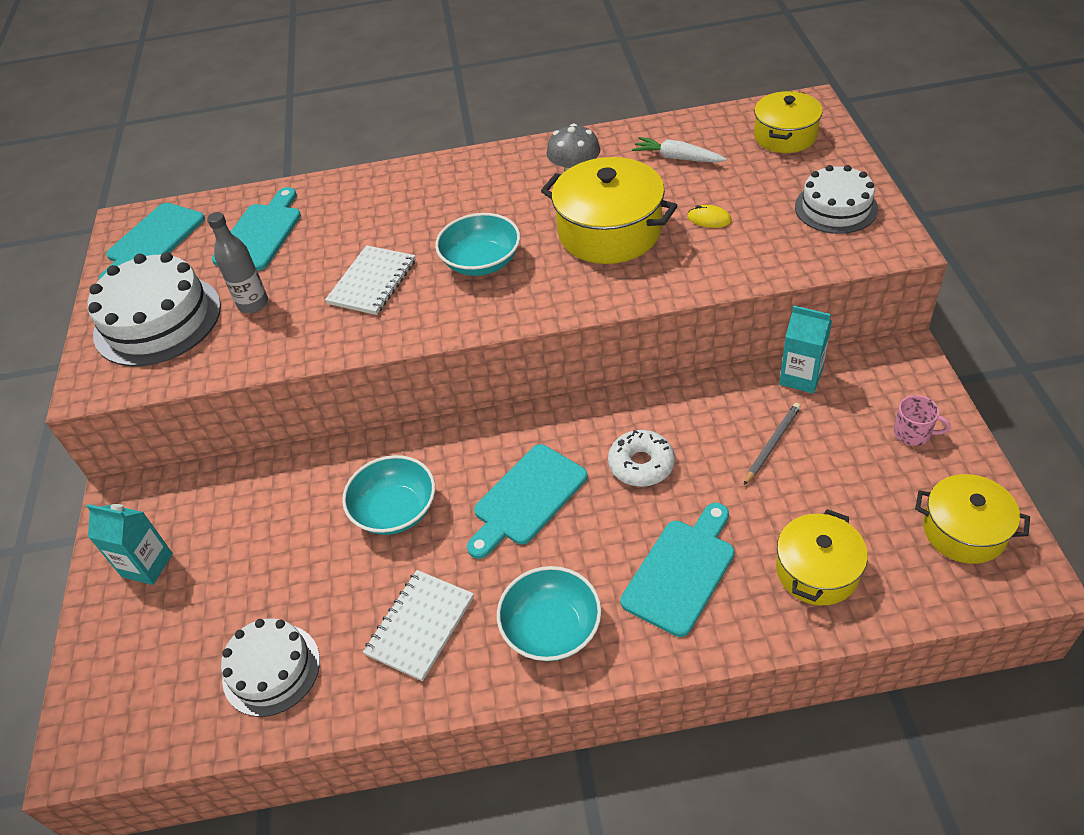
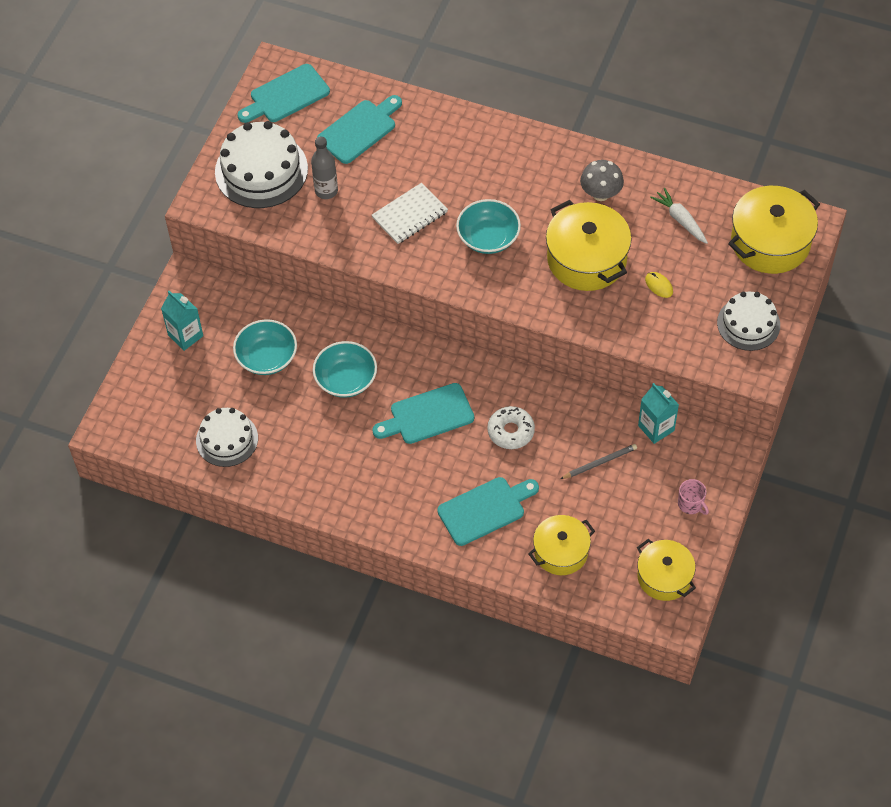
camera: 25 degrees right, 10 degrees up
(420, 626) = (320, 459): white notebook -> none
(551, 628) = (391, 501): turquoise bowl -> turquoise bowl (267, 357)
(785, 136) = (770, 242): yellow pot -> yellow pot, size x1.55

